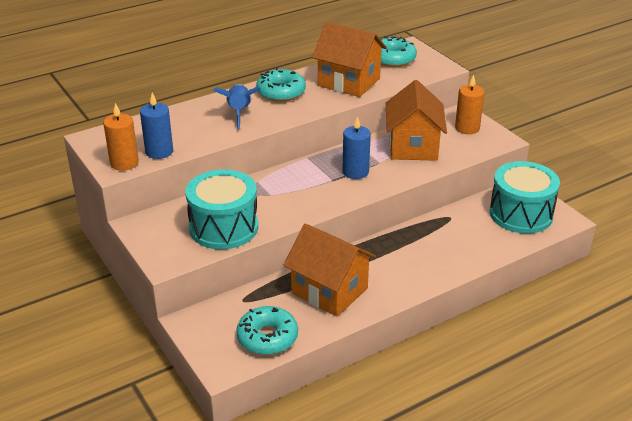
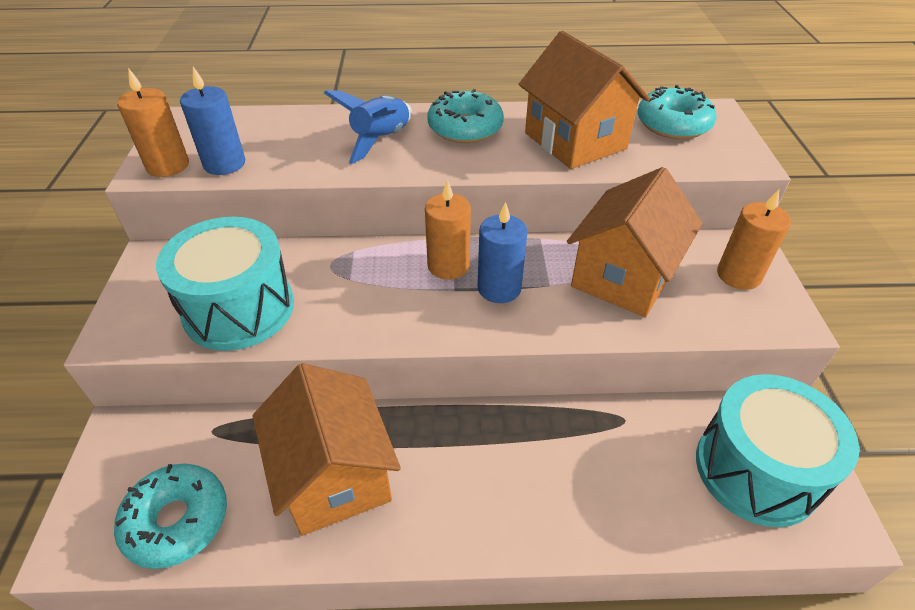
camera: 30 degrees right, 10 degrees up
(318, 171) = (448, 265): none -> orange candle

